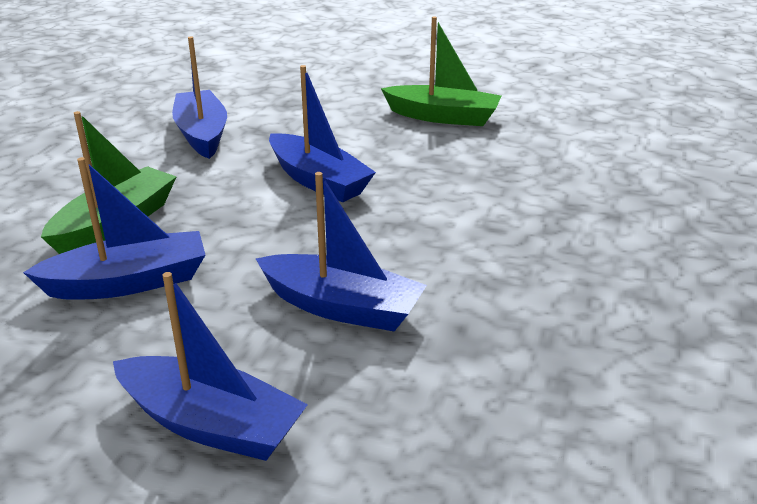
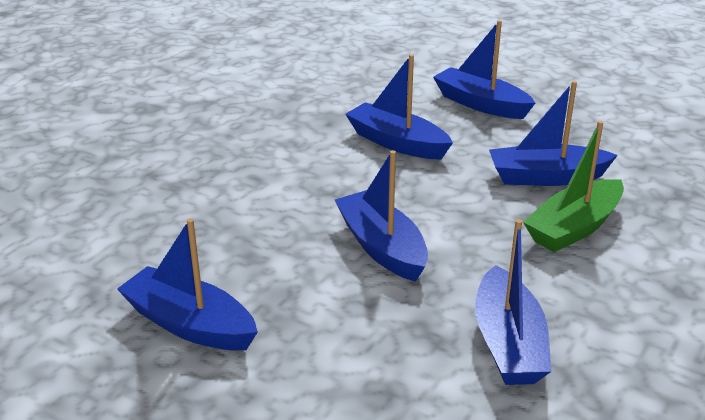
camera: 165 degrees left, 0 degrees up
(443, 117) = (190, 324): green boat -> blue boat

